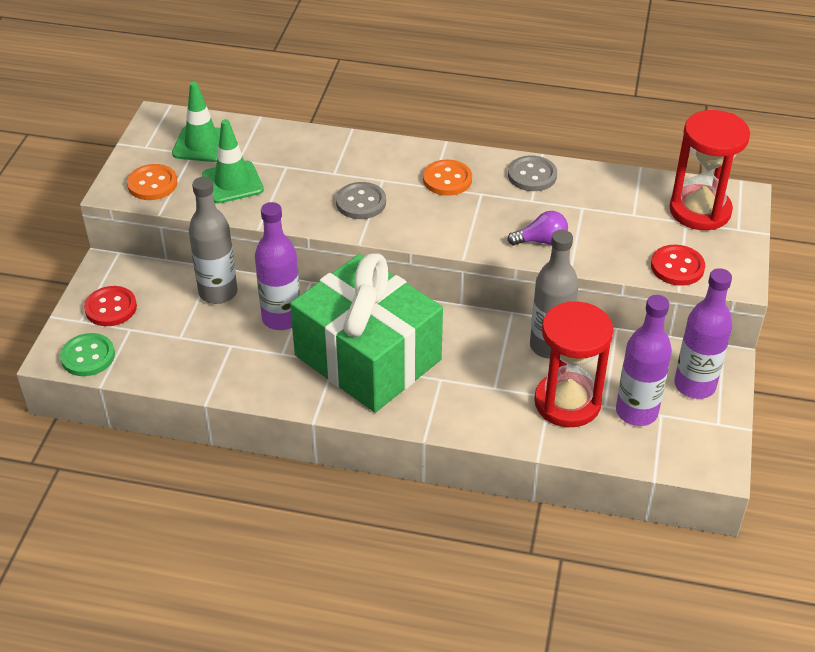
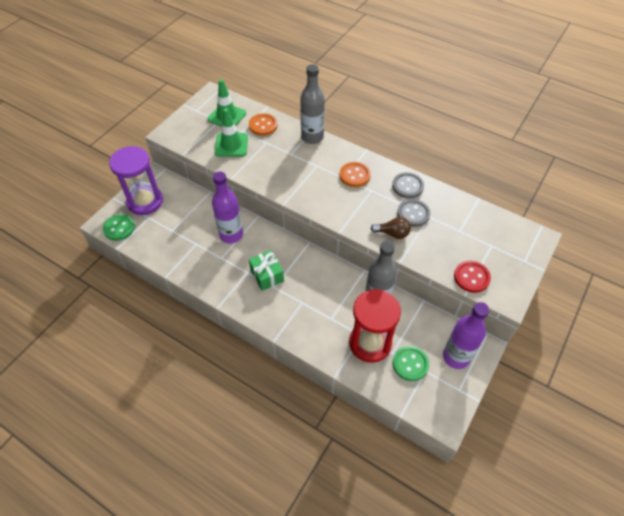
camera: 20 degrees right, 10 degrees up
(111, 308) = (145, 201): red button -> purple hourglass
(152, 184) = (188, 134): orange button -> orange button (263, 125)
(218, 292) = (205, 208): grey bottle -> grey bottle (312, 137)
(361, 202) = (297, 177): grey button -> grey button (413, 214)
(368, 358) = (267, 275): green gift -> green gift, size x0.42
(541, 241) = (392, 233): purple light bulb -> brown light bulb
(636, 412) = (410, 364): purple bottle -> green button
(700, 211) = (504, 240): red hourglass -> none

